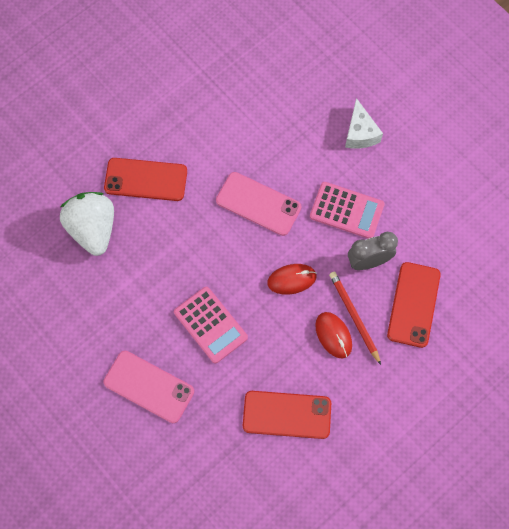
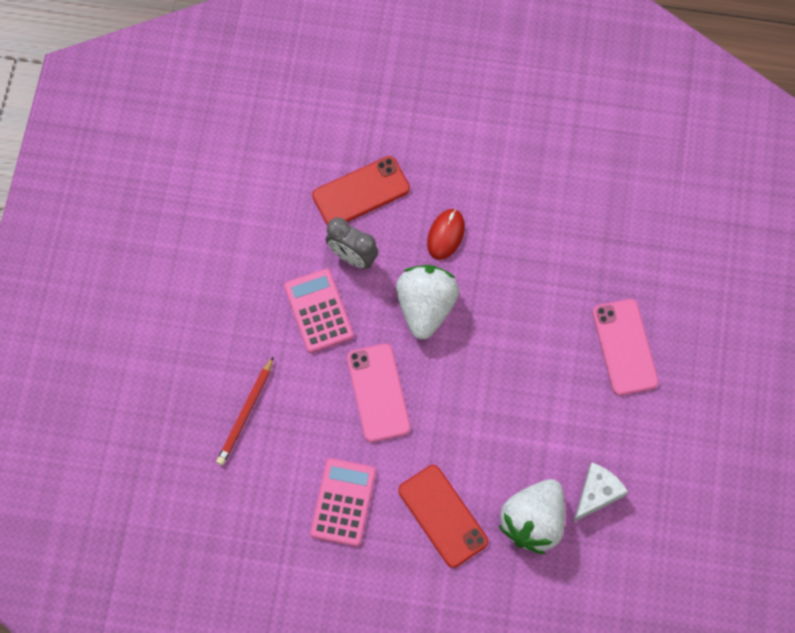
camera: 130 degrees left, 0 degrees up
(210, 325) = (527, 341): pink calculator -> pink calculator (343, 502)
(287, 414) = (546, 220): red phone -> none
(291, 279) = (426, 307): red mouse -> white strawberry
(354, 317) = (414, 231): red pencil -> red pencil (246, 413)
(360, 133) = (227, 358): white cheese -> white cheese (596, 494)

